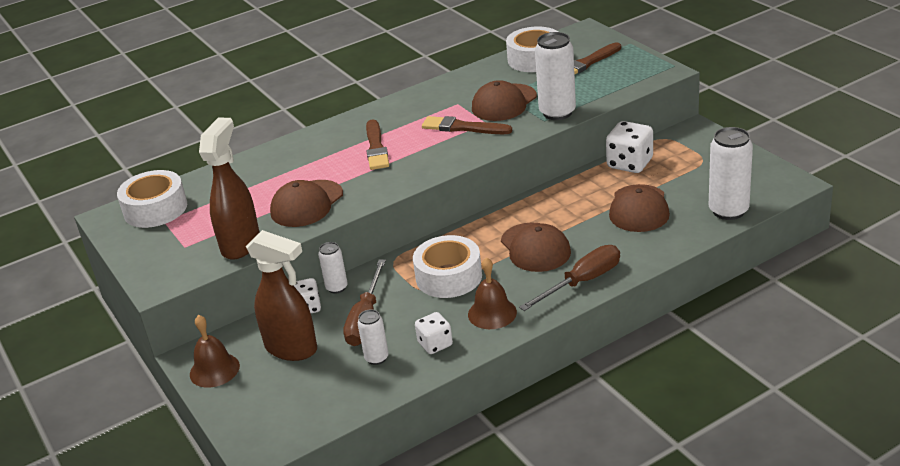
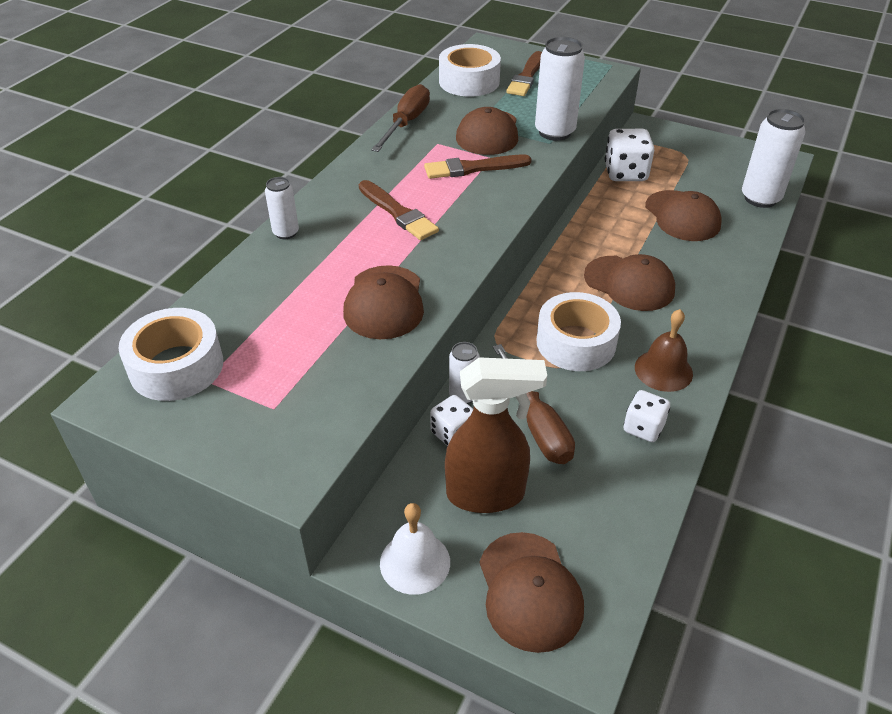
camera: 35 degrees left, 10 degrees up
(214, 370) = (415, 562): brown bell -> white bell
(241, 244) = (351, 380): brown spray bottle -> none
(263, 408) = (529, 591): none -> brown cap
(376, 358) = (598, 469): white can -> white can (286, 233)
(582, 282) = (713, 307): brown screwdriver -> brown screwdriver (406, 123)

